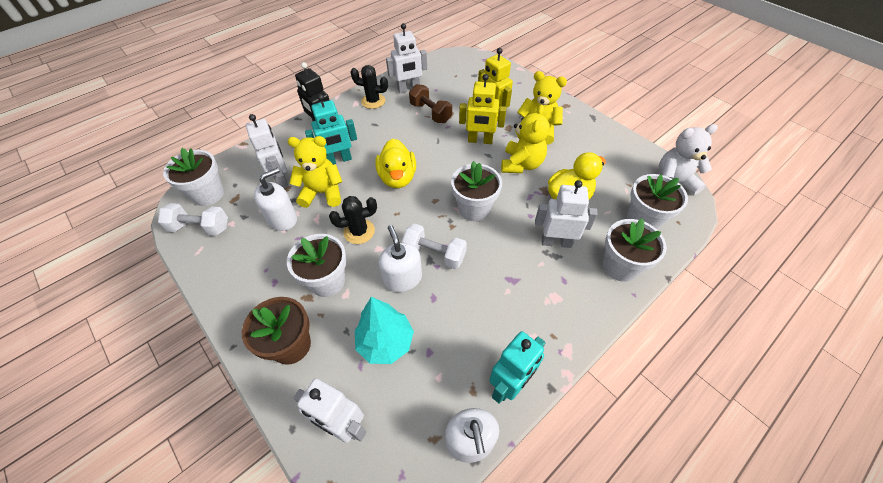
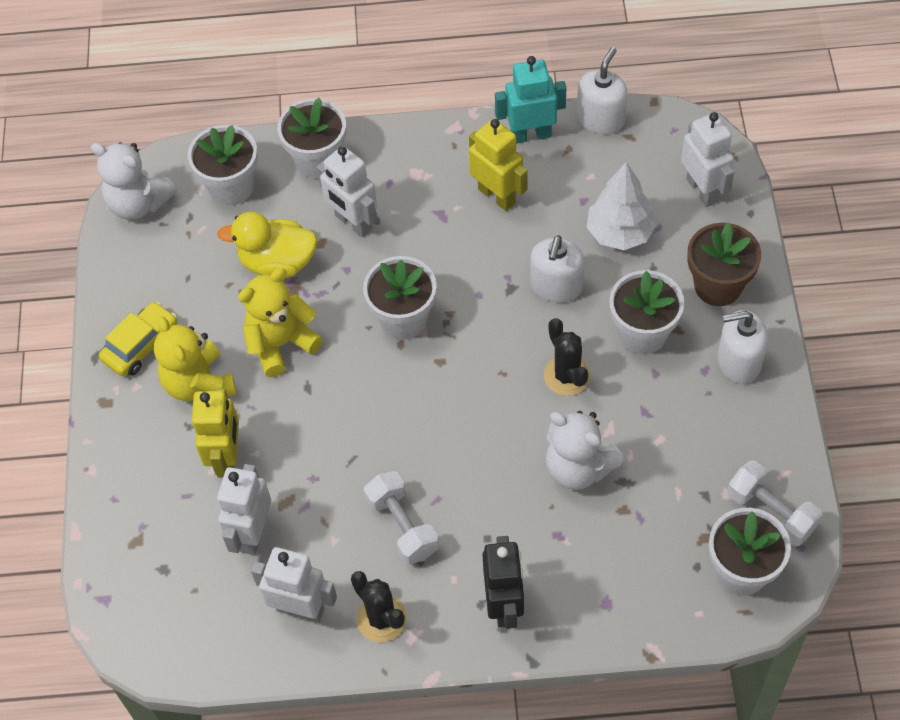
camera: 140 degrees left, 5 degrees up
(281, 179) = (623, 532): white robot -> white robot (253, 533)
(282, 219) = (654, 457): white soap dispenser -> white soap dispenser (738, 361)
(322, 193) = (578, 468): yellow teddy bear -> white teddy bear
(339, 160) = (520, 516): turquoise robot -> none
(359, 231) = (567, 376): black cactus -> black cactus turned 45 degrees clockwise
(386, 342) = (619, 233): turquoise tree -> white tree
(397, 178) = (460, 428): yellow duck -> none
(430, 113) = (314, 525): brown dumbbell -> none
(434, 254) = (499, 292): white dumbbell -> white dumbbell (402, 526)
(480, 140) = (294, 419): yellow robot -> yellow robot (497, 196)
(581, 130) = (141, 345): none -> yellow car

